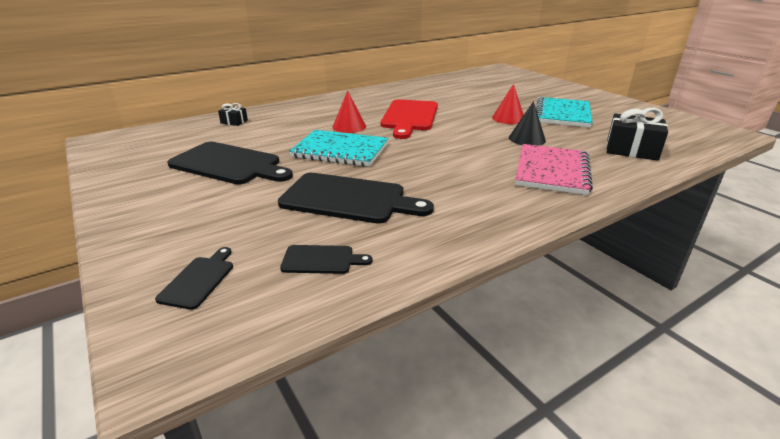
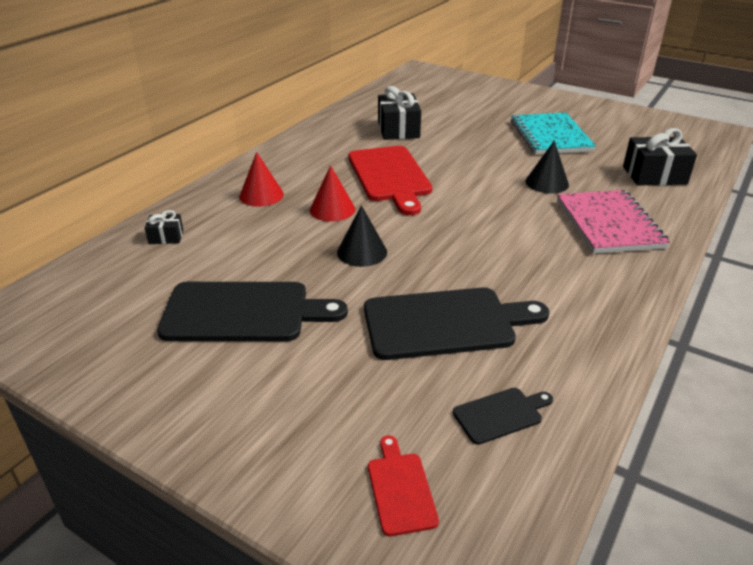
camera: 25 degrees left, 5 degrees up
(199, 280) = (400, 489): black cutting board -> red cutting board
(340, 150) = (362, 252): turquoise notebook -> black cone
(446, 95) = (398, 129): none -> black gift
(508, 118) = (501, 155): red cone -> red cone (261, 195)

